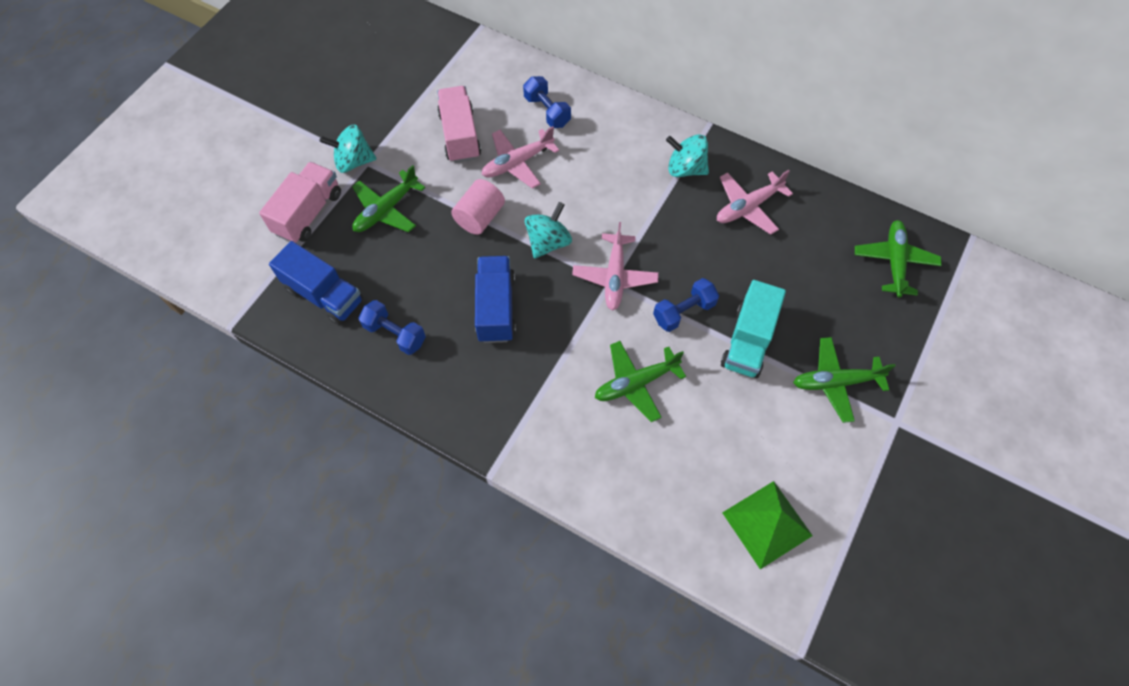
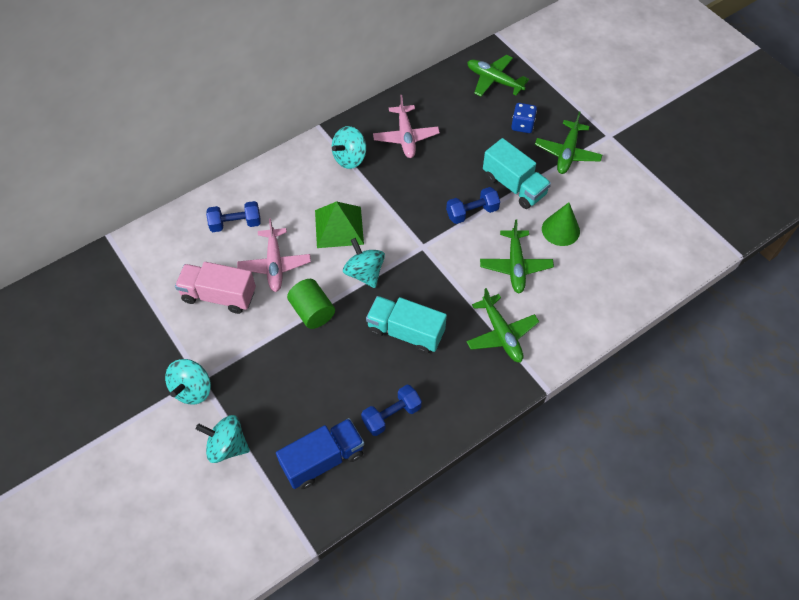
camera: 65 degrees left, 5 degrees down
(308, 213) = (227, 446): pink truck -> turquoise spinning top
(386, 210) = (262, 380): green plane -> green plane (501, 334)
(480, 217) = (312, 312): pink cylinder -> green cylinder
(496, 308) = (406, 332): blue truck -> turquoise truck
(614, 277) = (420, 242): pink plane -> none
(683, 312) = (472, 212): blue dumbbell -> blue dumbbell turned 75 degrees clockwise
(714, 414) = (560, 230): none -> green cone
(767, 524) = (651, 236): green pyramid -> green pyramid (339, 227)
(845, 317) = (522, 125): none -> blue dice

